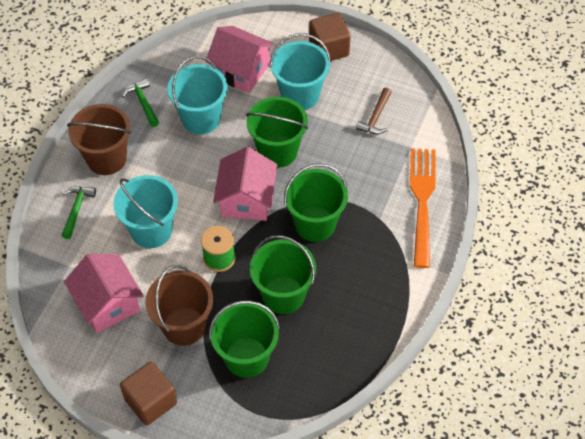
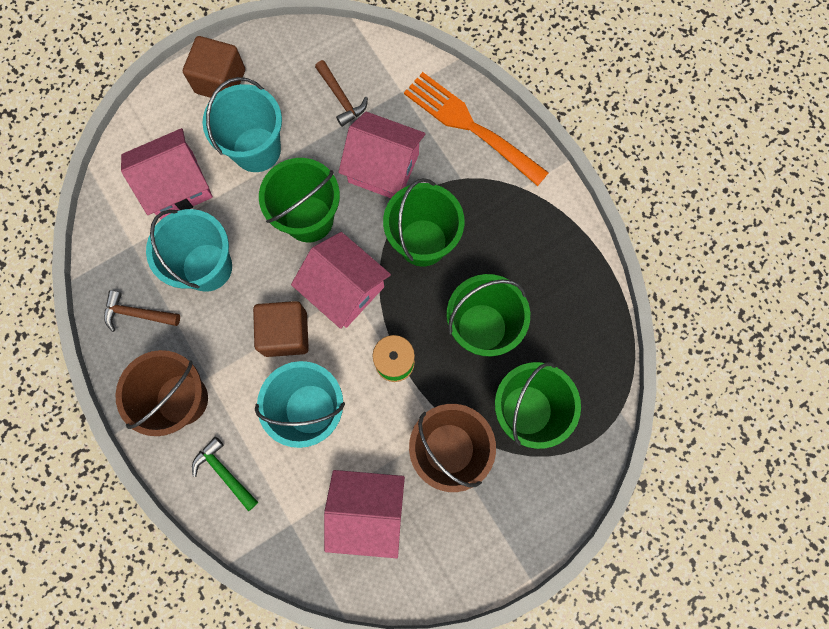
camera: 55 degrees left, 20 degrees up
(143, 102) = (137, 313): green hammer -> brown hammer
(151, 401) = (511, 537): brown cube -> brown cube (285, 333)
(348, 170) = (383, 168): none -> pink house

